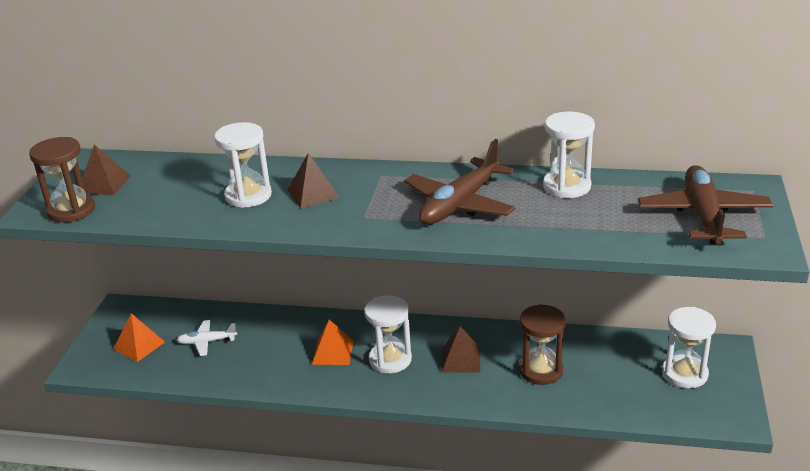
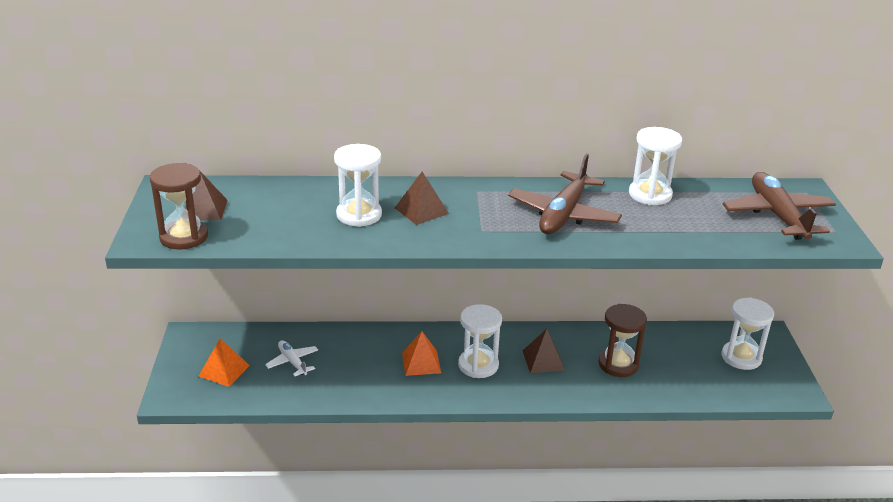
camera: 15 degrees left, 0 degrees up
(207, 342) = (292, 362): white plane -> white plane turned 75 degrees clockwise

